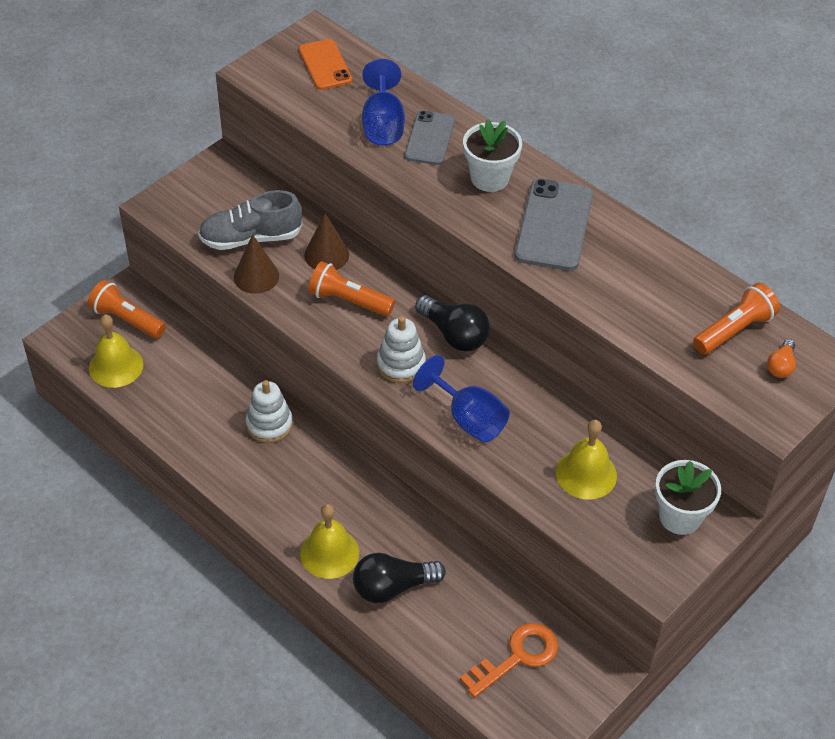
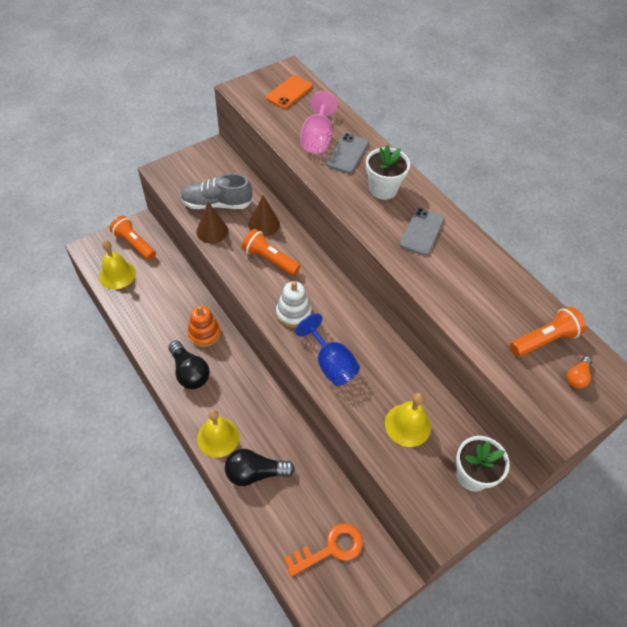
camera: 10 degrees right, 5 degrees up
(269, 424) = (204, 333): white stacking toy -> orange stacking toy
(325, 65) = (289, 92): orange phone -> orange phone turned 45 degrees clockwise
(383, 124) = (317, 139): blue goblet -> pink goblet
(454, 334) = (337, 297): black light bulb -> black light bulb (189, 372)
(554, 225) = (422, 232): grey phone -> grey phone, size x0.65

